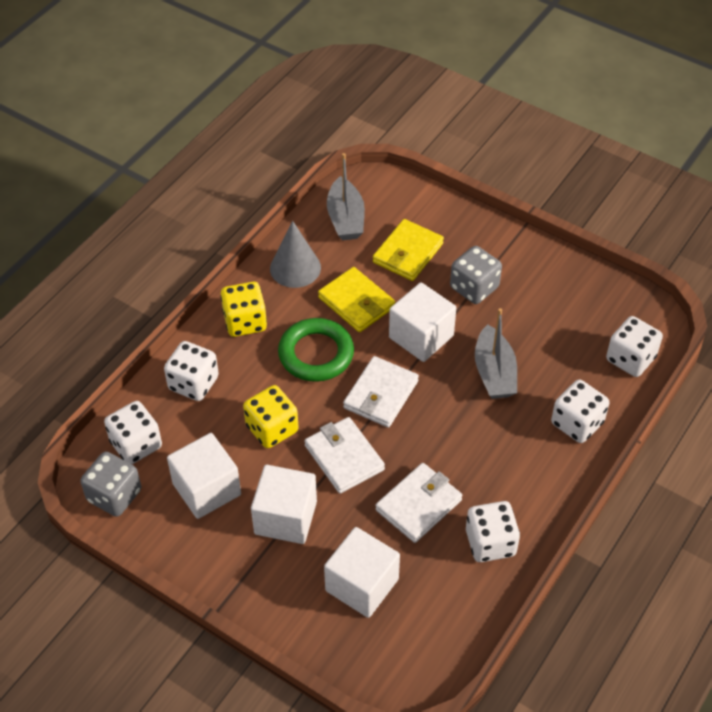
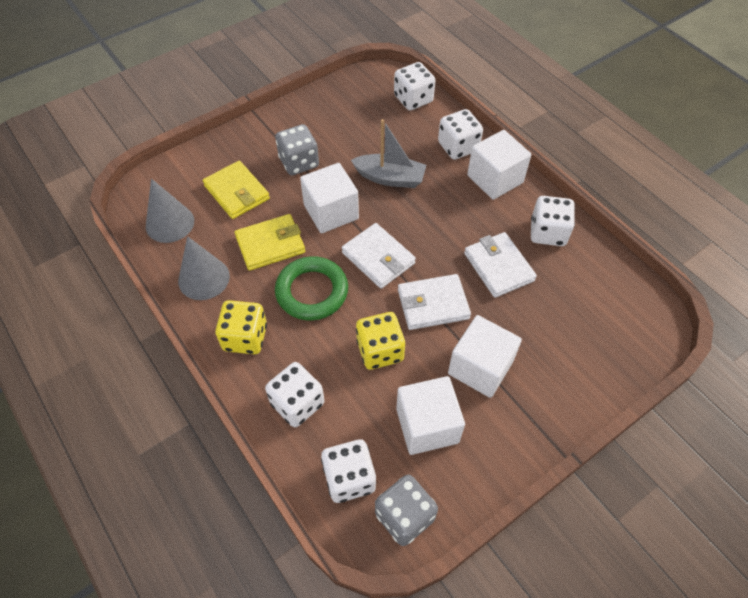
camera: 70 degrees left, 5 degrees up
(345, 219) = (170, 223): grey boat -> grey cone
(362, 585) = (564, 330): white cube -> white cube (495, 179)

